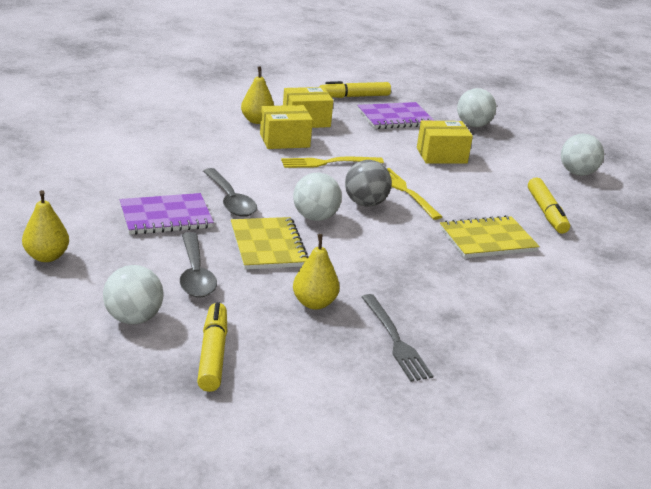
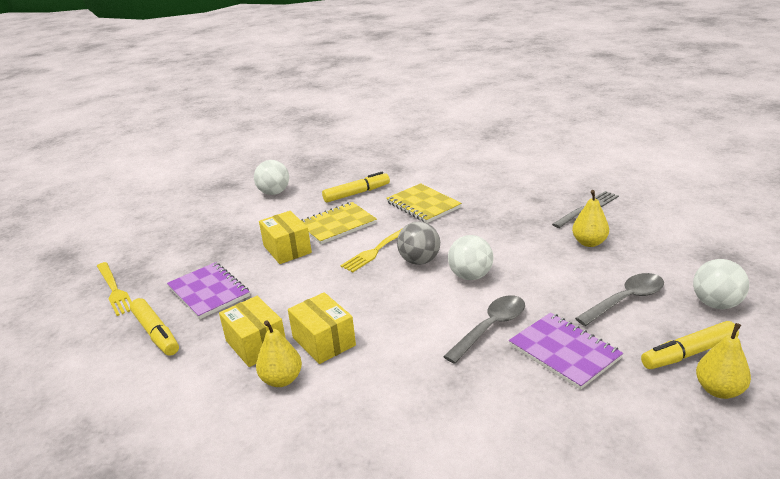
camera: 105 degrees left, 0 degrees up
(213, 354) = (697, 259): yellow marker -> yellow marker (689, 353)
(268, 246) = (542, 283): yellow notebook -> yellow notebook (337, 225)
(328, 163) = (355, 300): yellow fork -> yellow fork (114, 290)
(473, 125) = (200, 248): white ball -> none

